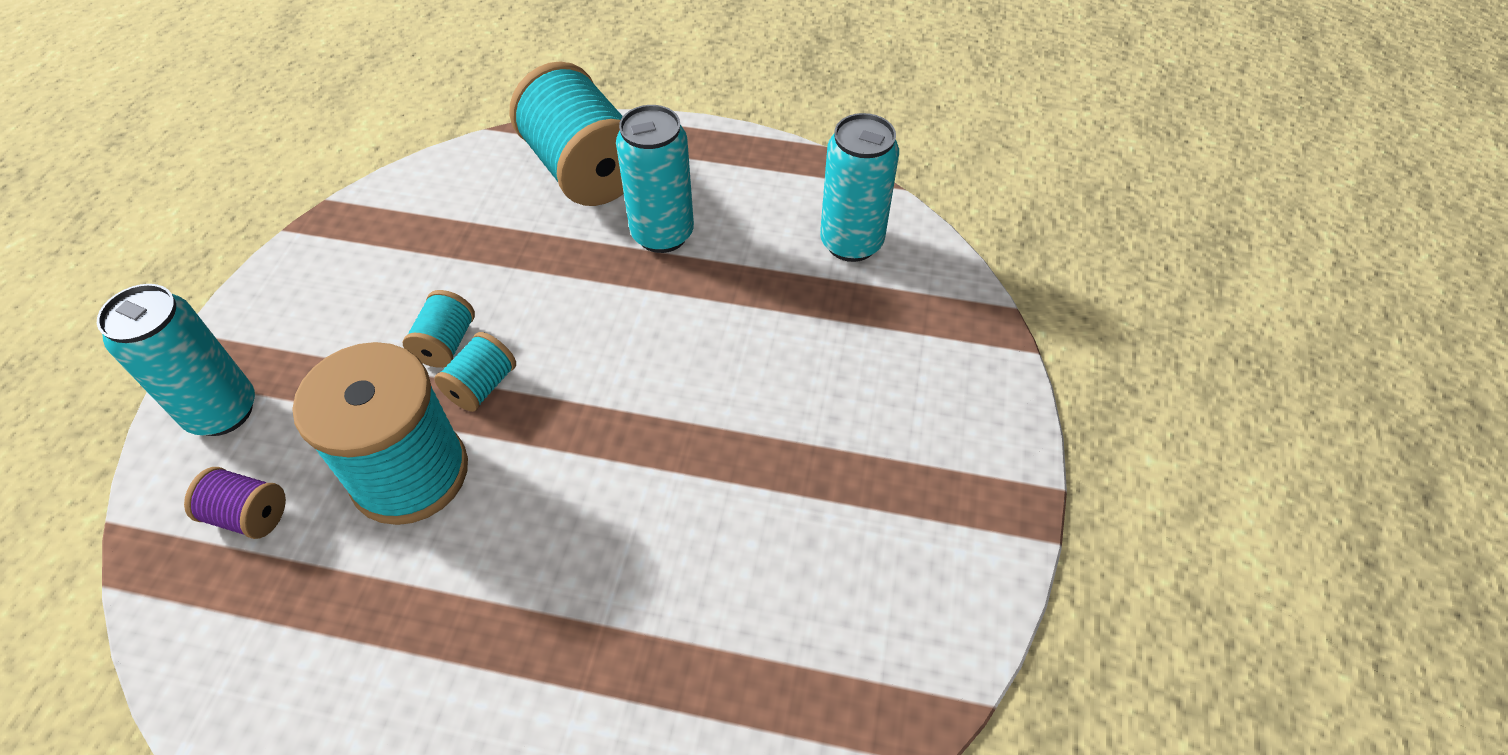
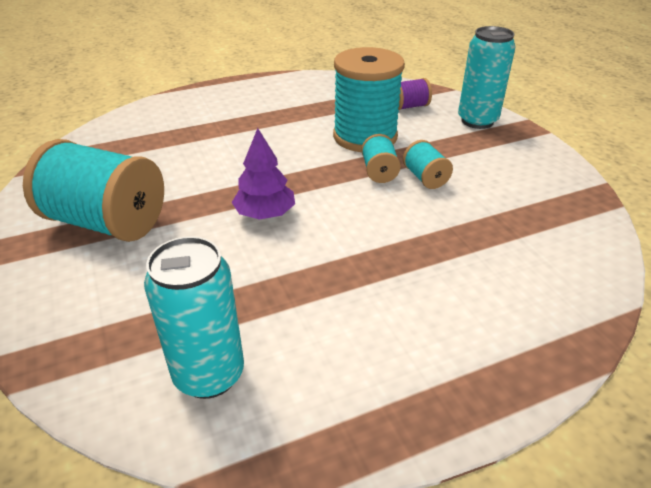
camera: 145 degrees right, 15 degrees down
(584, 169) = (509, 315): turquoise spool -> turquoise spool (106, 222)
(662, 234) = (381, 296): turquoise can -> none
(680, 392) = (265, 214): none -> purple tree

